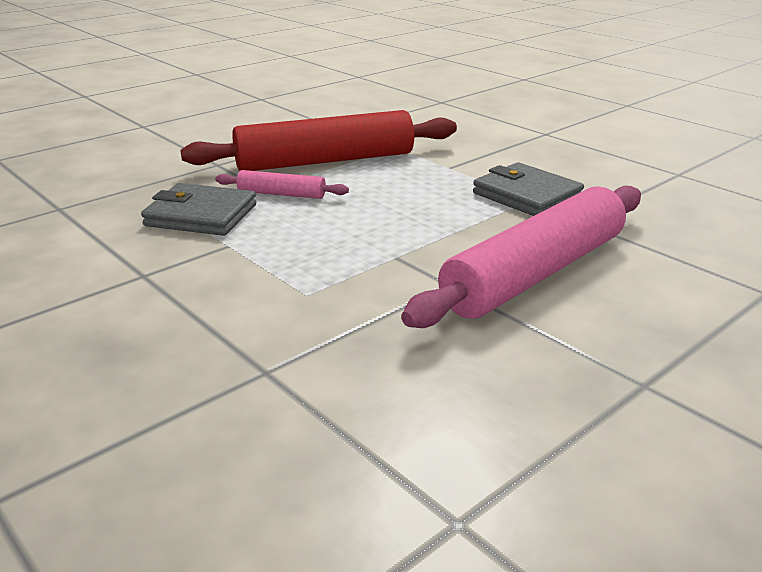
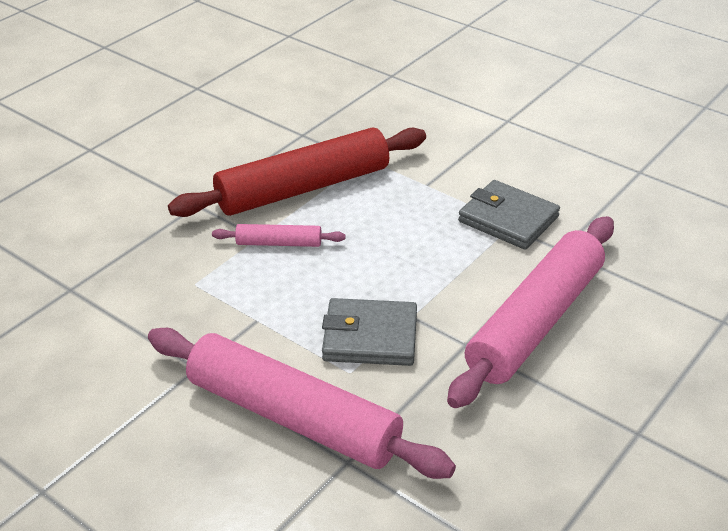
camera: 10 degrees left, 10 degrees up
(201, 215) = (214, 283): grey wallet -> grey wallet (370, 337)
(223, 325) = (293, 417): none -> pink rolling pin

